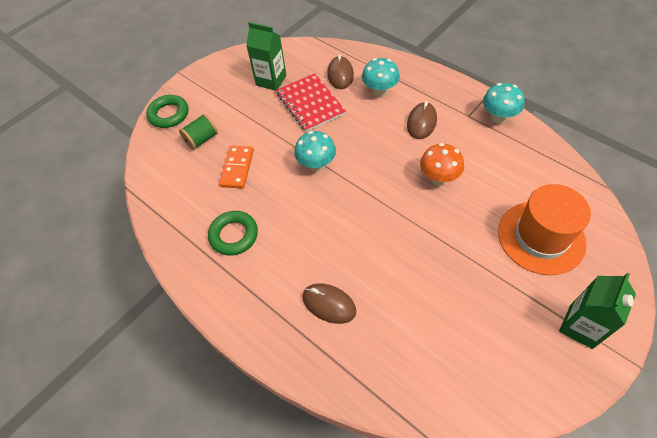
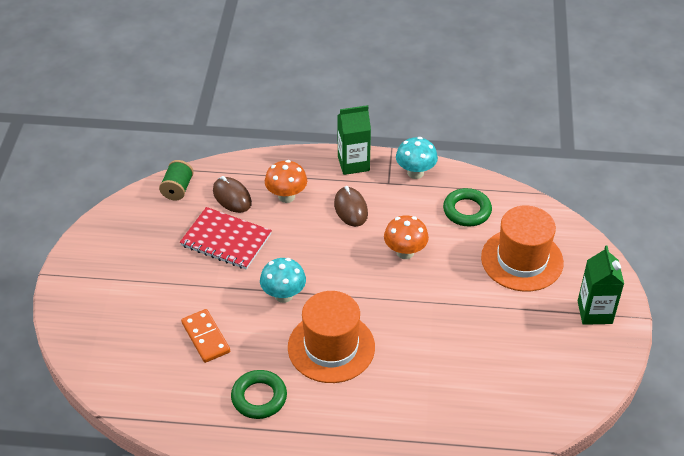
camera: 40 degrees left, 10 degrees down
(169, 114) = (76, 322): green ring -> green ring (467, 211)
(201, 139) = (140, 329): green spool -> green spool (177, 189)
(271, 80) = (161, 235): green carton -> green carton (353, 163)
(318, 225) = (331, 347): none -> orange hat
(329, 304) = (395, 404): brown mouse -> none
(379, 91) = (286, 196): turquoise mushroom -> orange mushroom

